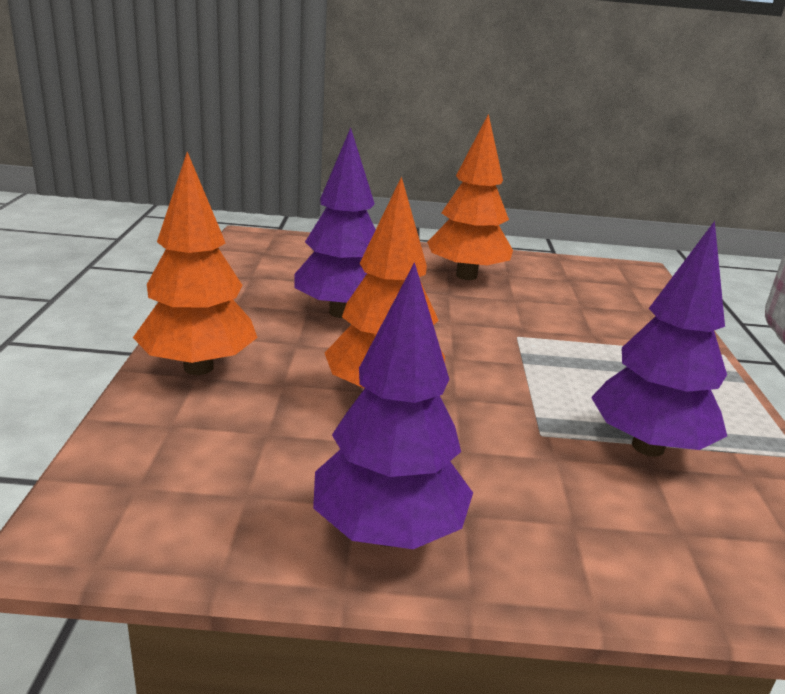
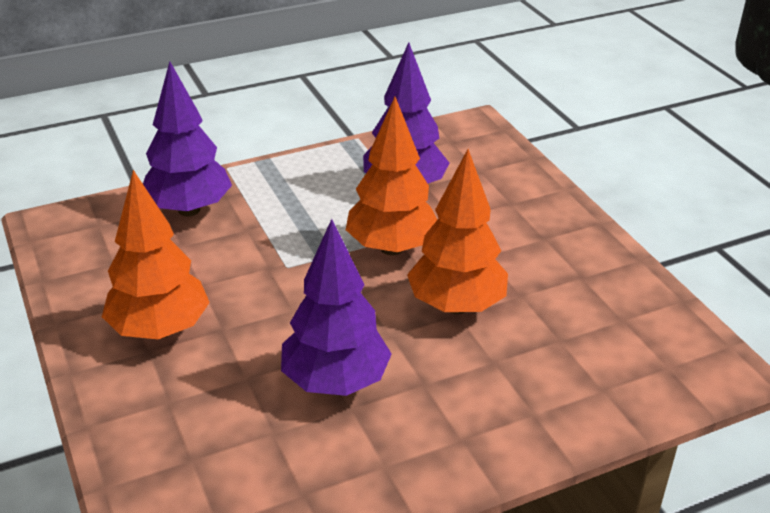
camera: 115 degrees left, 10 degrees up
(198, 367) = (522, 419): orange tree -> orange tree (392, 248)
(388, 533) = (589, 258): purple tree -> purple tree (189, 209)

